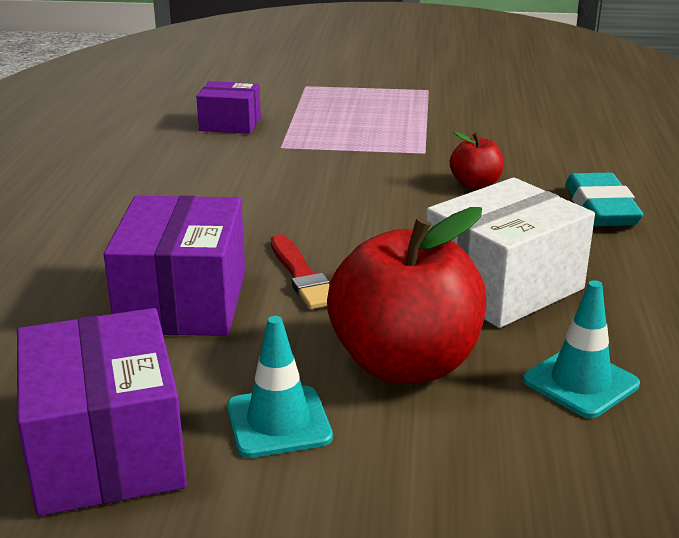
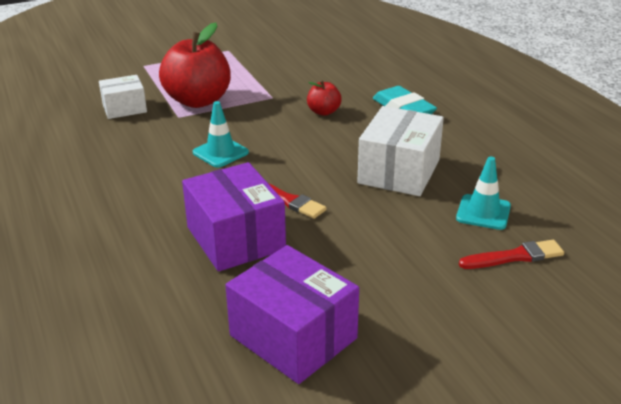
camera: 30 degrees left, 5 degrees up
(230, 124) = (124, 108): purple box -> white box
(278, 422) = (365, 286): turquoise traffic cone -> turquoise traffic cone (220, 152)
(405, 364) = (394, 232): red apple -> red apple (198, 101)
(566, 466) = (515, 256): none -> red brush

